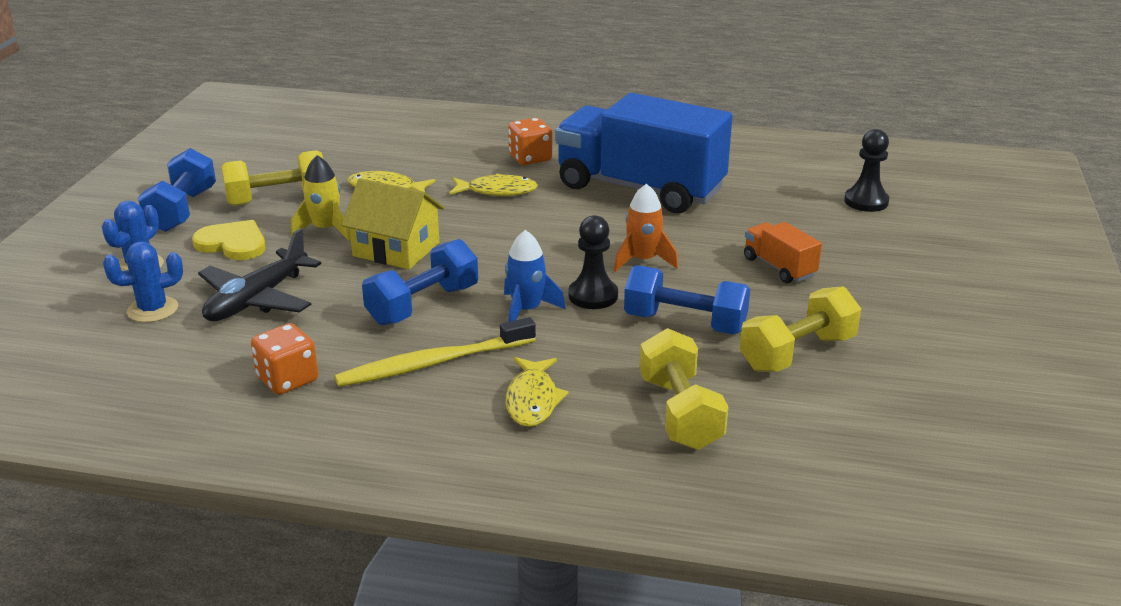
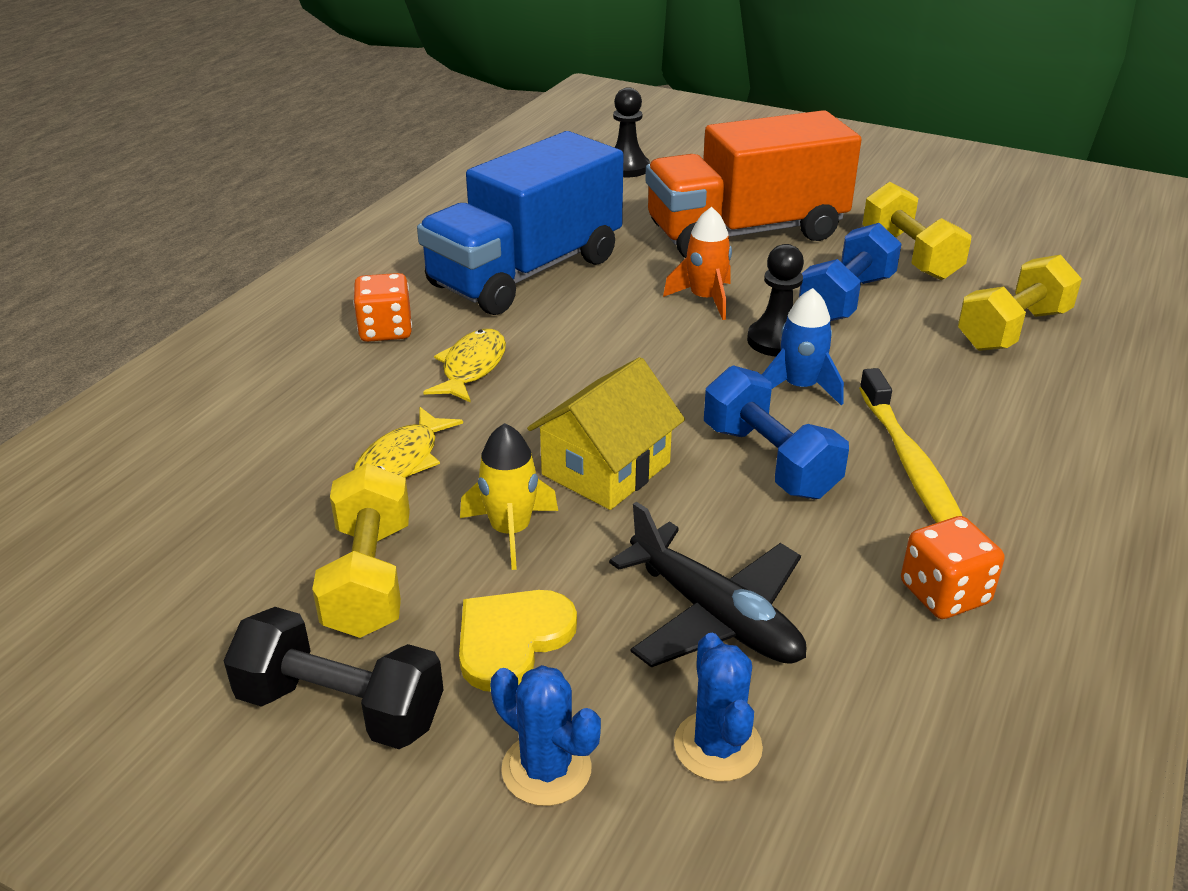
camera: 75 degrees left, 5 degrees up
(182, 210) = (341, 708): blue dumbbell -> black dumbbell
(532, 400) = (992, 408): yellow fish -> none
(680, 413) = (1012, 330): yellow dumbbell -> yellow dumbbell turned 45 degrees counterclockwise
(779, 267) = (745, 233): orange truck -> orange truck, size x2.33

